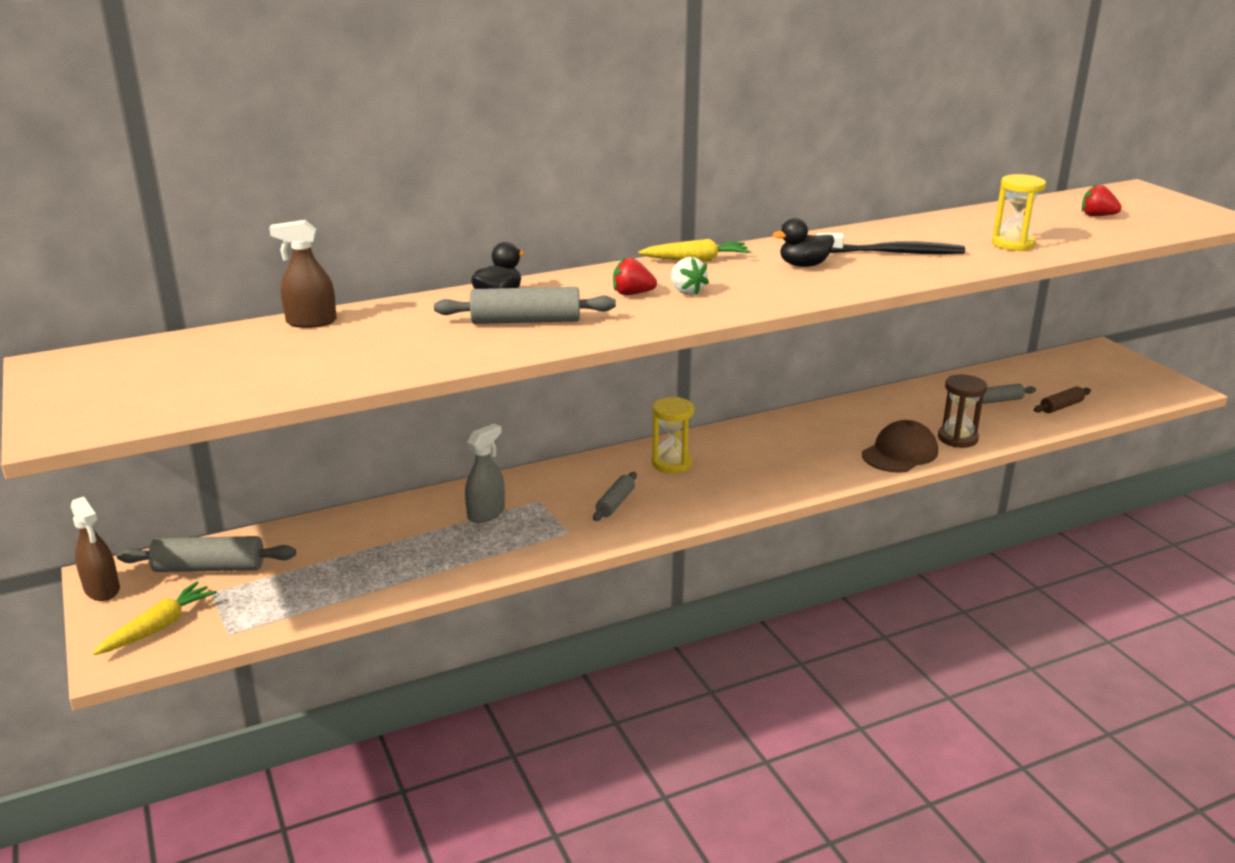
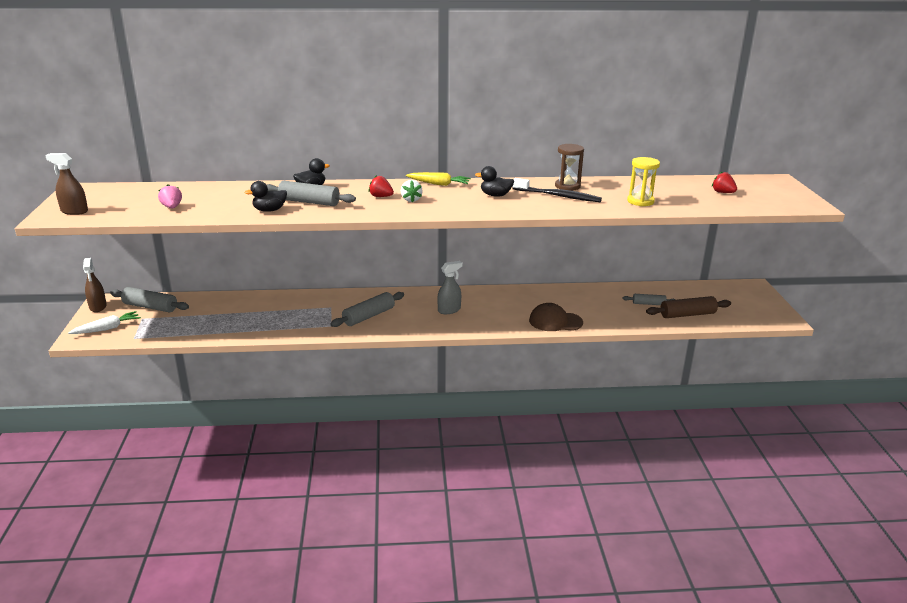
camera: 20 degrees right, 0 degrees up
(159, 627) = (107, 328): yellow carrot -> white carrot
(287, 369) = (172, 207): none -> pink strawberry
(311, 322) = (208, 187): brown spray bottle -> brown spray bottle (74, 211)
(475, 346) = (269, 210): none -> black duck
(486, 513) = (299, 308): grey spray bottle -> grey spray bottle (449, 310)
(615, 503) = (368, 316): grey rolling pin -> grey rolling pin, size x1.66
(671, 463) = (418, 302): yellow hourglass -> none
(900, 453) = (555, 321): brown cap -> brown cap turned 150 degrees counterclockwise
(957, 438) = (599, 320): brown hourglass -> brown hourglass (567, 186)
(1061, 407) = (687, 314): brown rolling pin -> brown rolling pin, size x1.66

